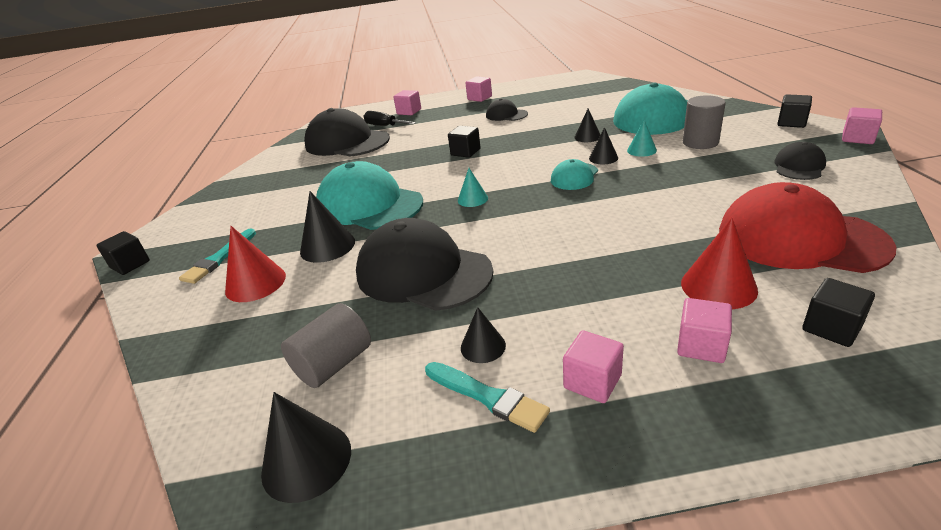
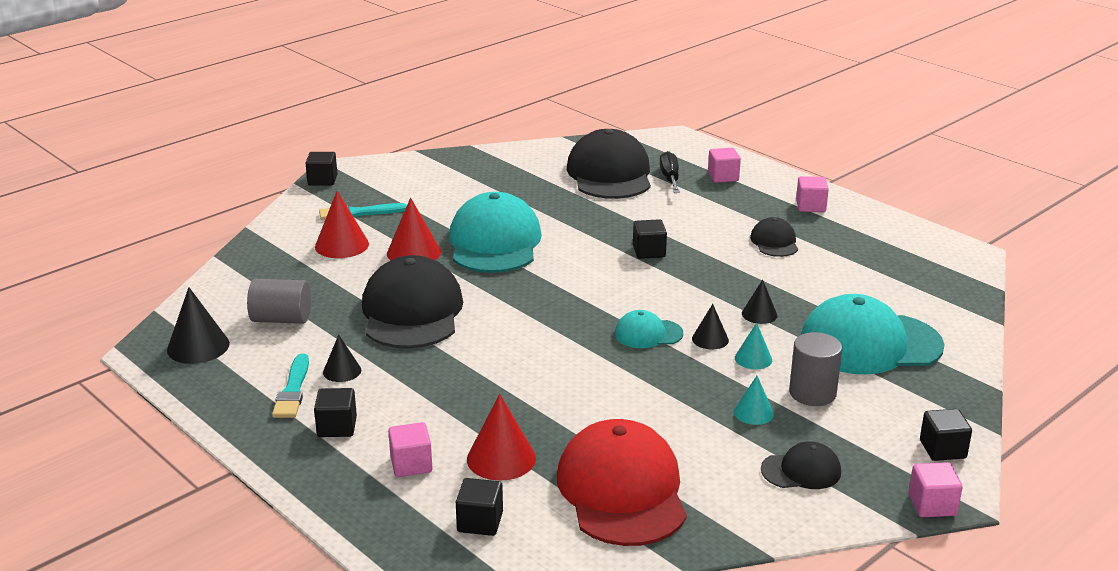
camera: 50 degrees right, 5 degrees down
(327, 246) = (413, 252): black cone -> red cone
(472, 199) = (551, 292): turquoise cone -> turquoise cone (753, 413)
(592, 382) = (337, 427): pink cube -> black cube

